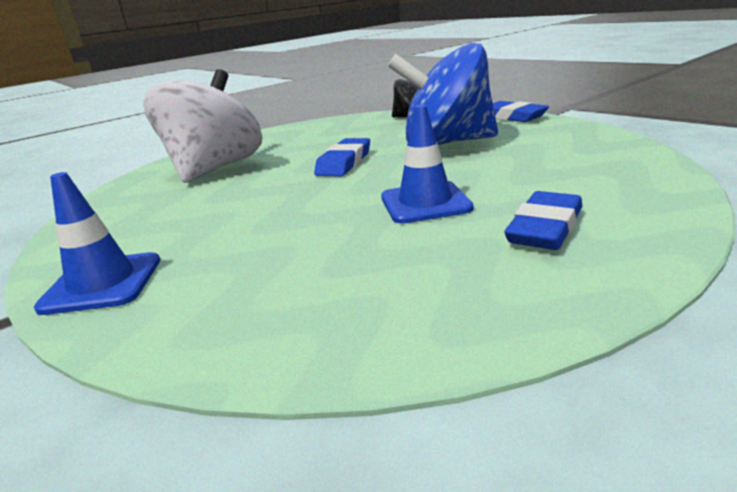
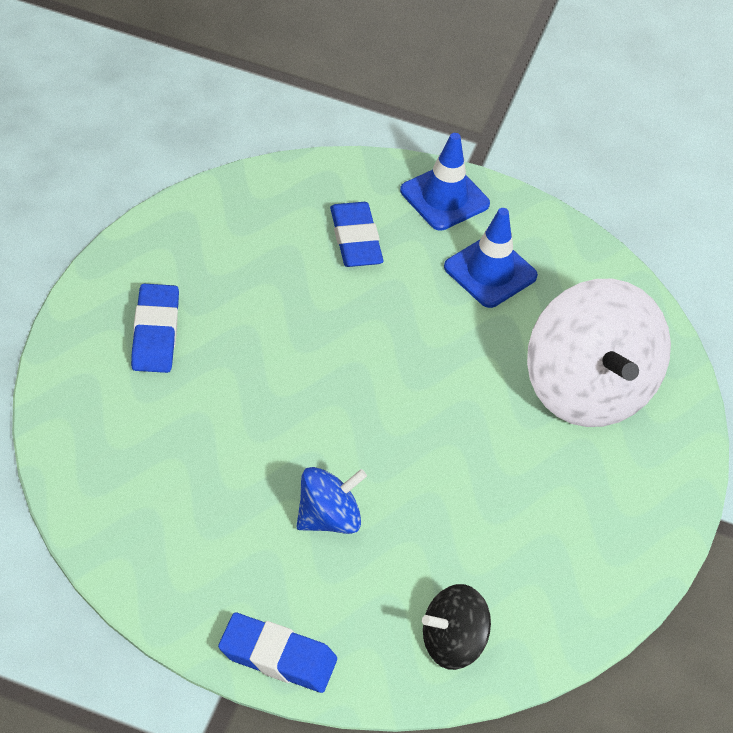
camera: 140 degrees right, 25 degrees up
(344, 163) = (426, 433): blue eraser -> blue eraser (355, 239)
(425, 203) = (272, 354): blue traffic cone -> blue traffic cone (490, 272)
(446, 143) = (328, 518): blue spinning top -> blue spinning top, size x0.50

